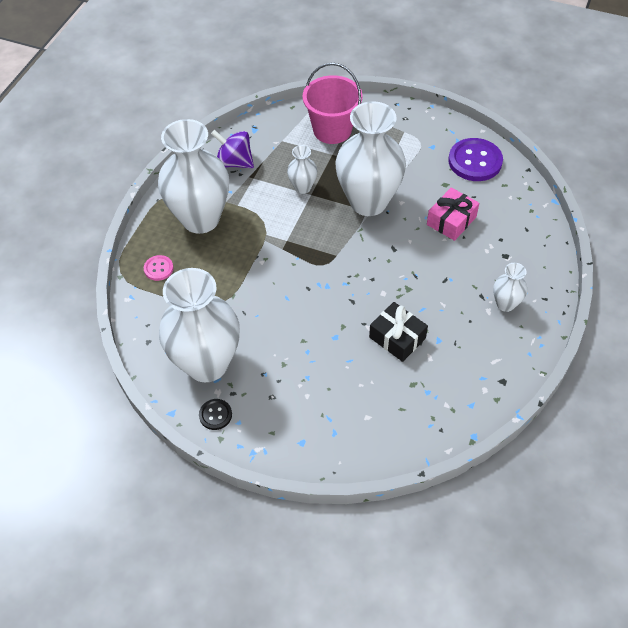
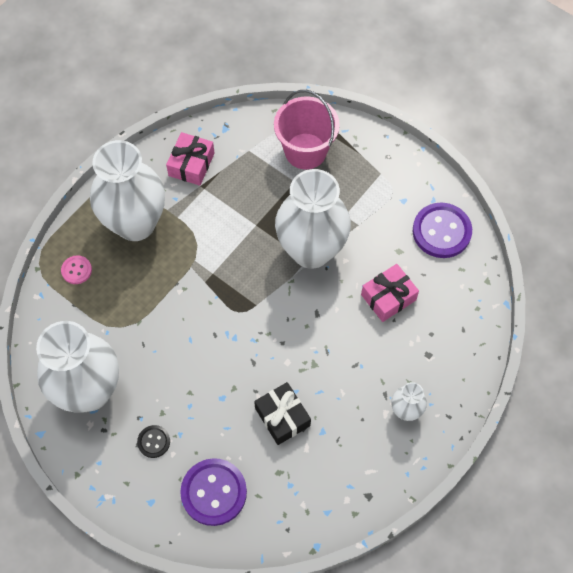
camera: 15 degrees right, 10 degrees up
(215, 415) = (80, 448): black button -> black button (154, 442)
(234, 162) = (191, 164): purple spinning top -> pink gift
(303, 187) = (250, 214): white vase -> none
(359, 417) = (214, 492): none -> purple button

